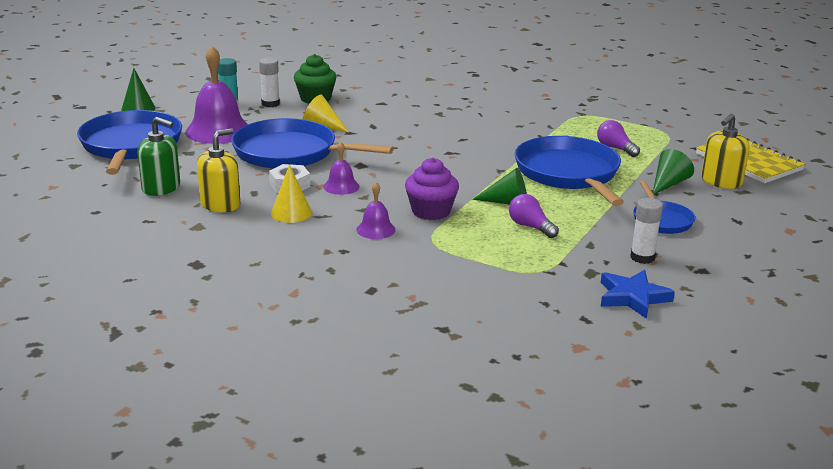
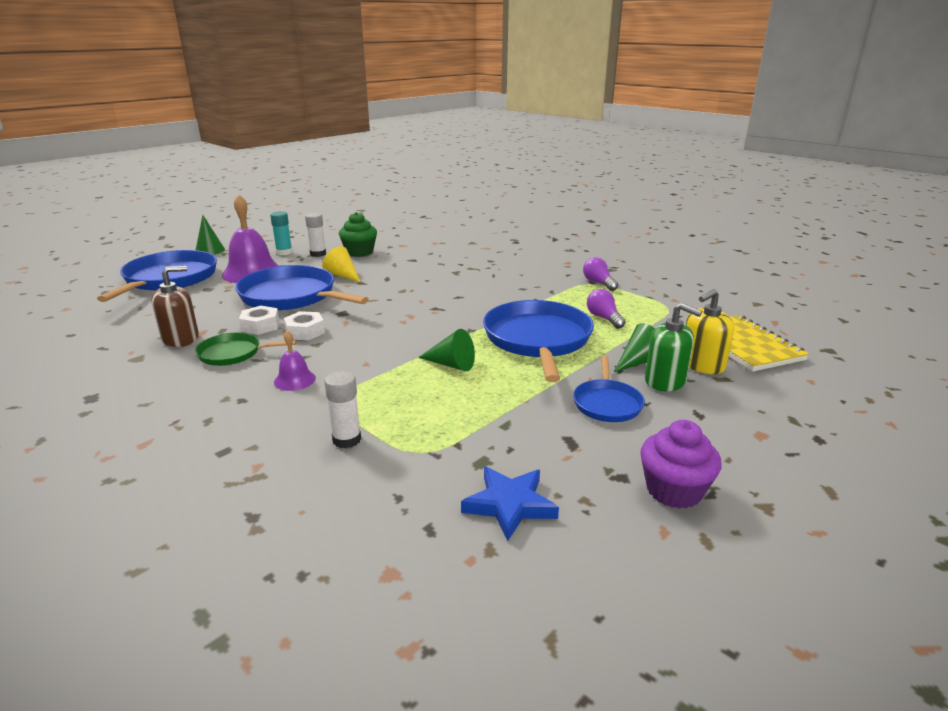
camera: 15 degrees right, 0 degrees up
(161, 187) = (149, 318): green soap dispenser -> green soap dispenser (665, 381)
(220, 204) = (181, 338): yellow soap dispenser -> brown soap dispenser
(291, 213) = (233, 353): yellow cone -> green pan
(341, 186) = (305, 332): purple bell -> white nut
(431, 211) = (366, 366): purple cupcake -> purple cupcake (674, 490)
(530, 227) = (454, 395): purple light bulb -> purple light bulb (598, 283)
(642, 257) = (556, 449): white glue stick -> white glue stick (347, 440)

